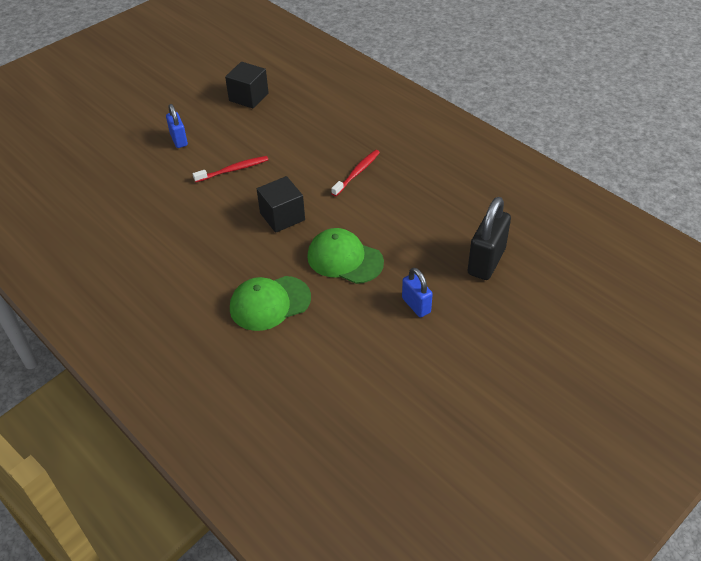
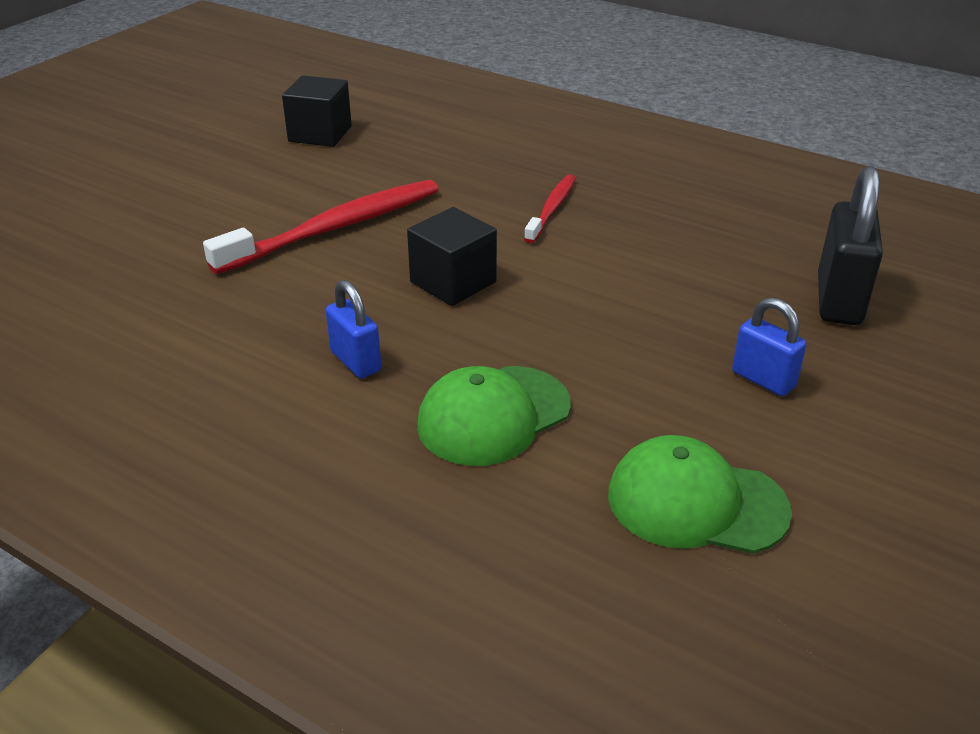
camera: 15 degrees left, 10 degrees down
(179, 140) = (219, 199): blue padlock -> blue padlock (356, 361)
(233, 170) = (334, 228): red toothbrush -> red toothbrush, size x1.84
(344, 259) = (597, 328): green cap -> green cap (696, 503)

